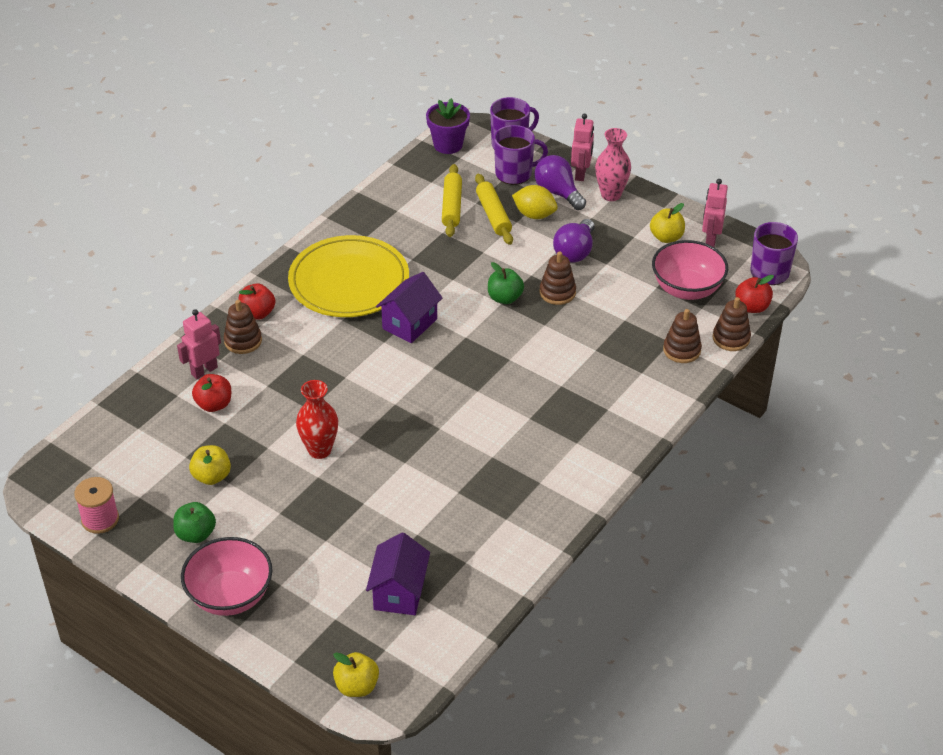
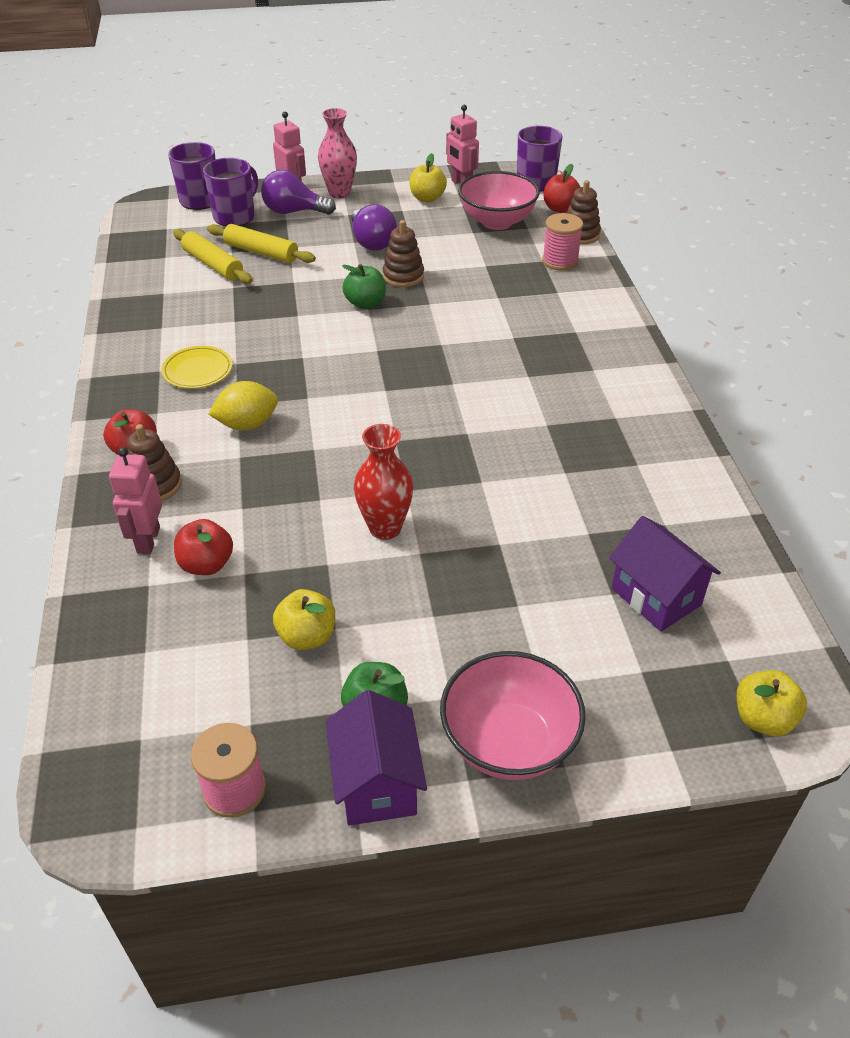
camera: 45 degrees left, 0 degrees up
(349, 281) = (197, 370): yellow plate -> yellow plate, size x0.45
(410, 324) = (310, 369): purple house -> purple house (377, 783)
(448, 145) = (141, 225): purple flower pot -> none
(534, 215) = (297, 235): yellow lemon -> yellow lemon (247, 424)
(681, 350) = (560, 261): brown stacking toy -> pink spool

